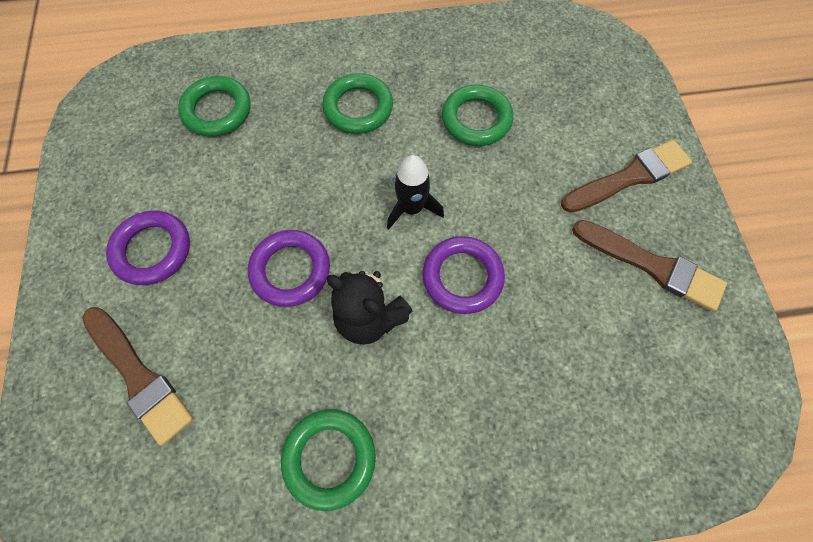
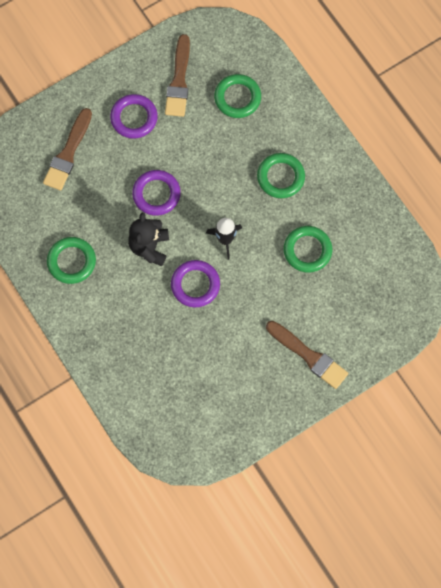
camera: 65 degrees right, 5 degrees up
(652, 266) = (252, 385): brown brush -> brown brush (179, 80)

